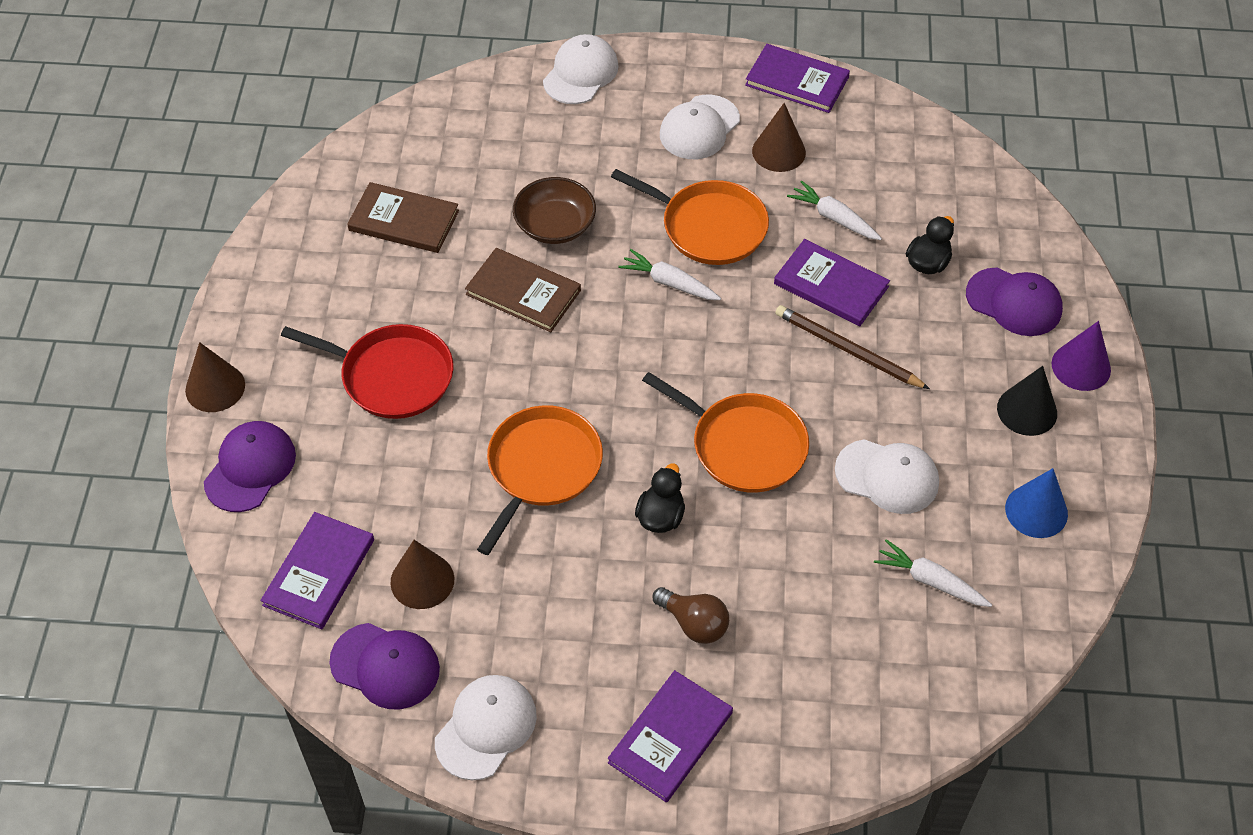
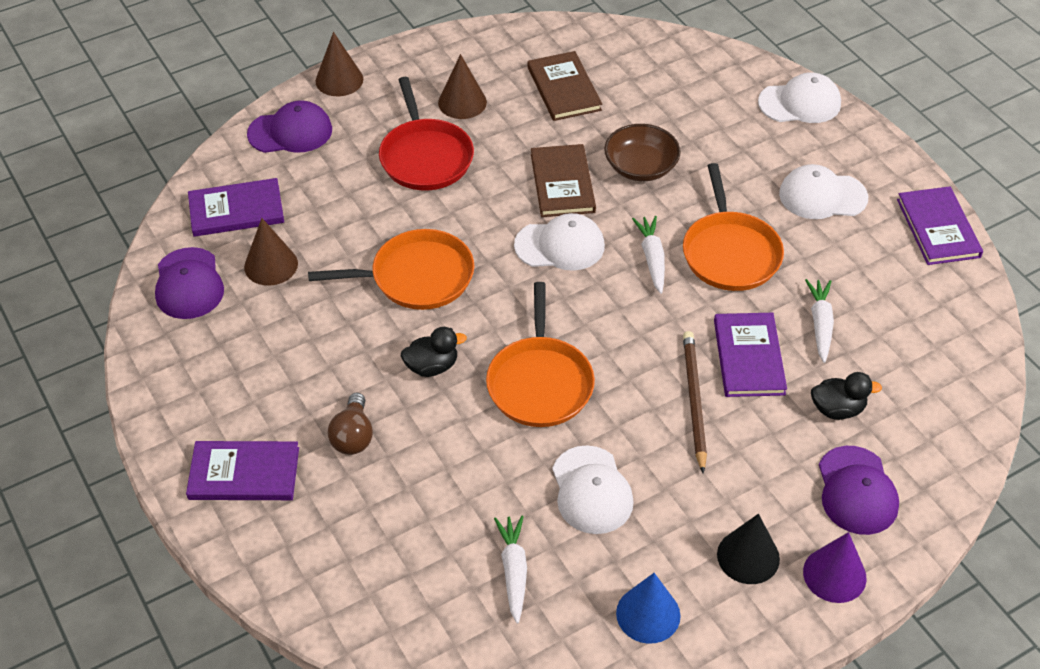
camera: 55 degrees right, 5 degrees down
(486, 728) = (178, 363): white cap -> white cap (560, 246)
(778, 151) = (851, 255): brown cone -> brown cone (462, 102)

